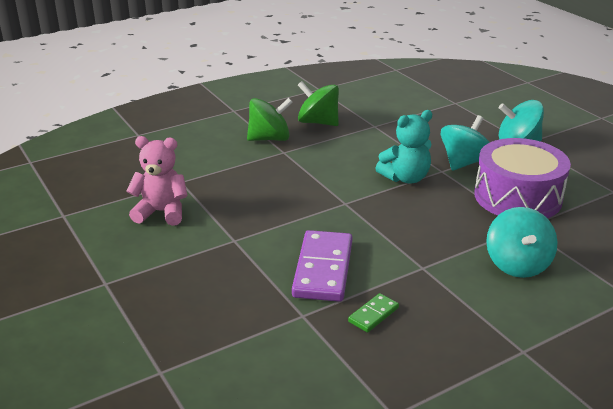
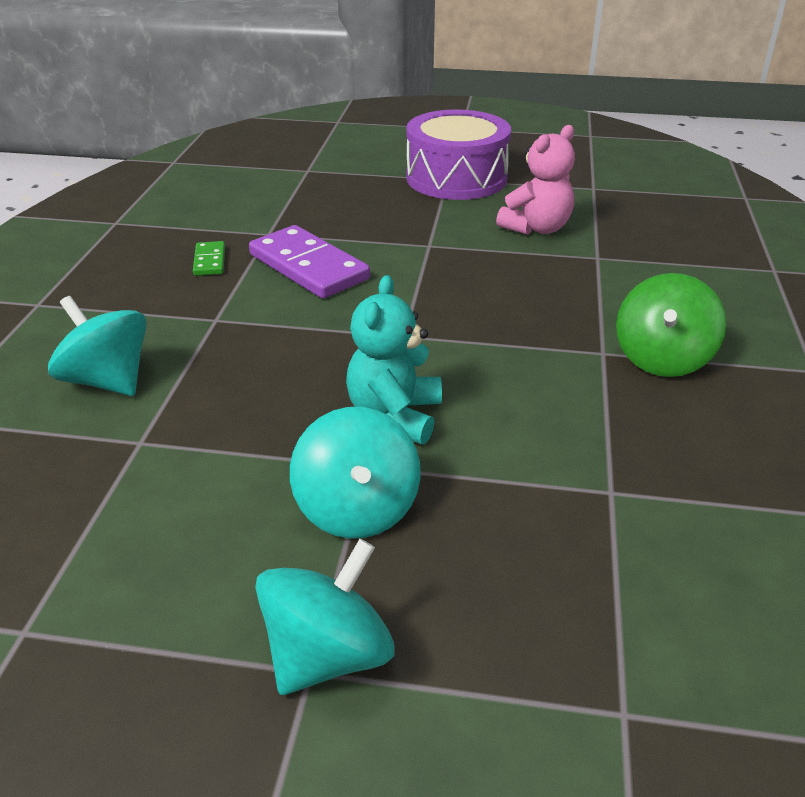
camera: 130 degrees right, 5 degrees up
(318, 122) = (685, 432): green spinning top -> none
(517, 197) = (196, 490): purple drum -> purple drum (456, 178)

